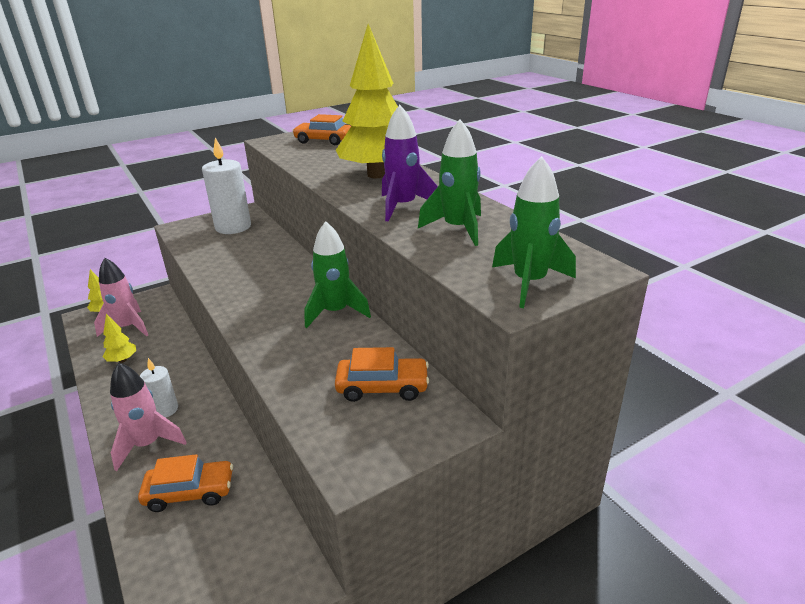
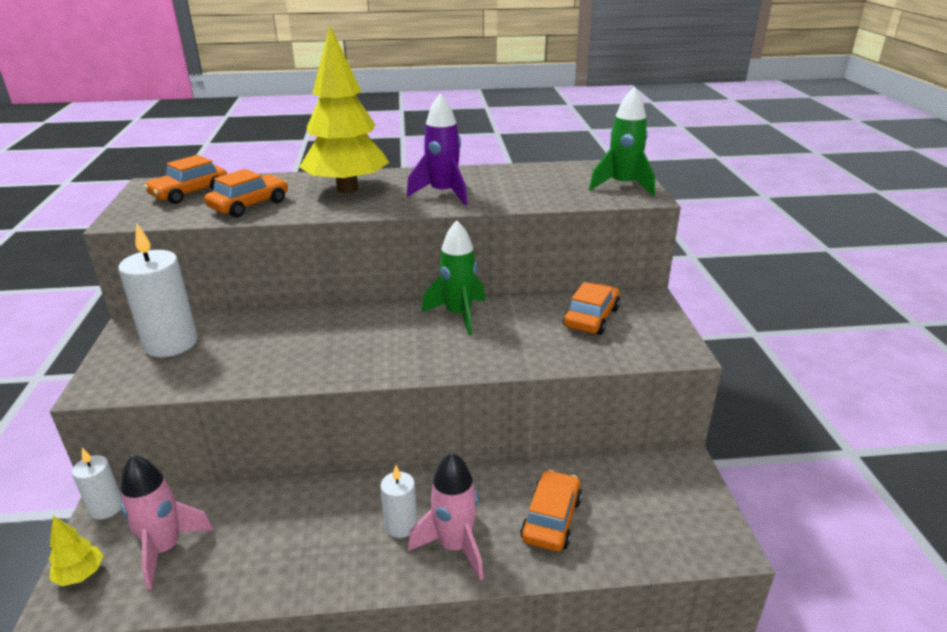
camera: 65 degrees left, 0 degrees up
(122, 360) = (250, 560): yellow tree -> none
(157, 295) = (106, 508): none -> white candle
(317, 159) = (249, 205): none -> orange car
(457, 229) = (514, 186): green rocket -> none

